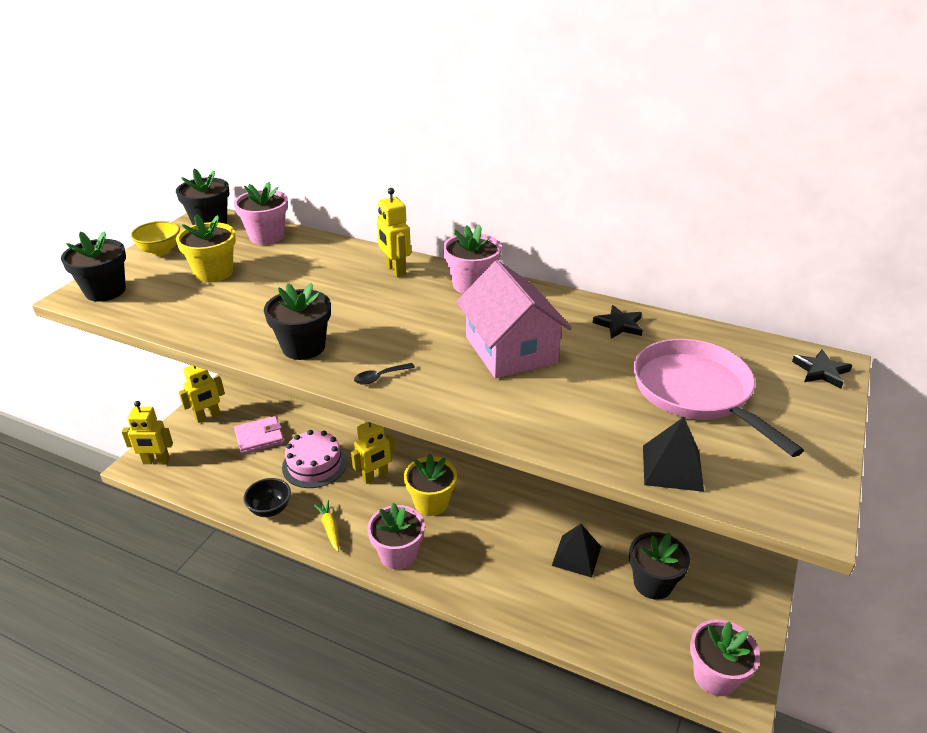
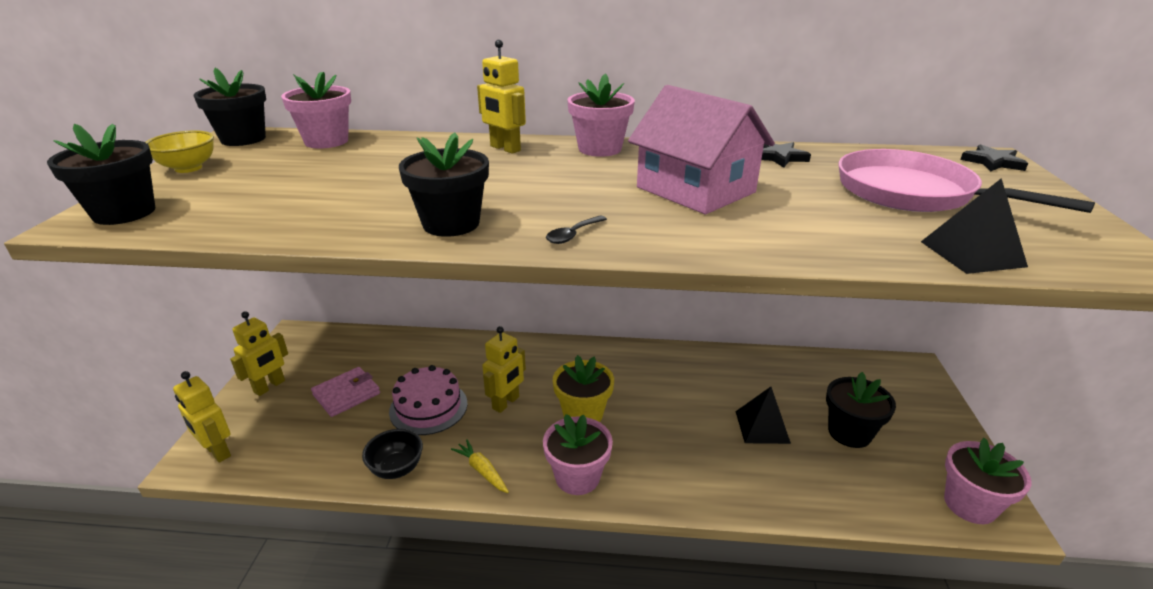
camera: 20 degrees left, 5 degrees down
(156, 461) = (217, 452): yellow robot -> yellow robot turned 60 degrees clockwise
(214, 273) = (277, 177): yellow flower pot -> none

